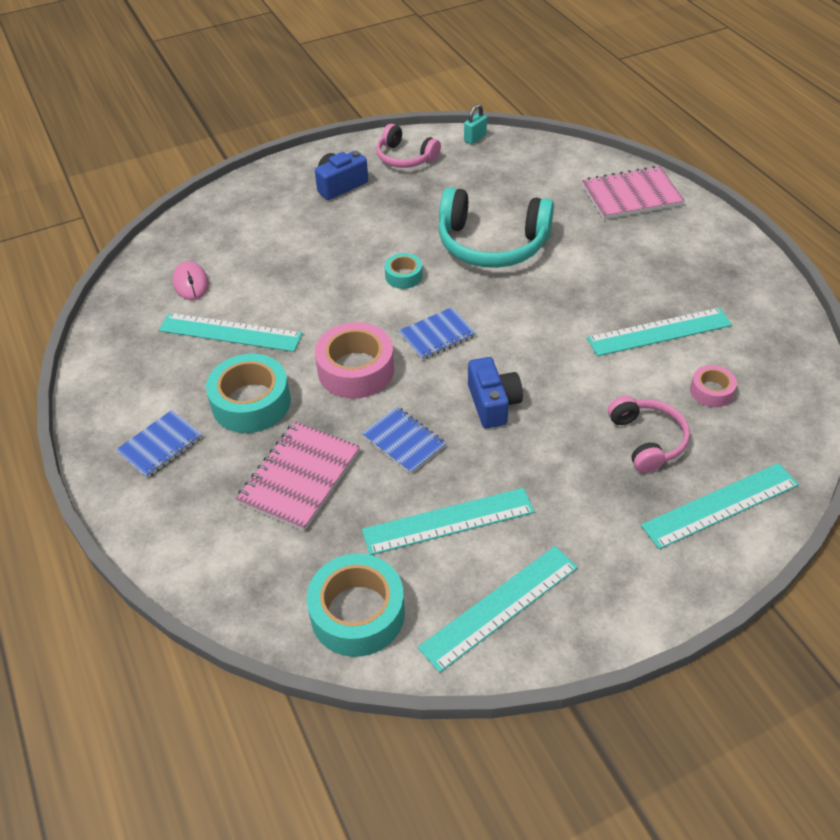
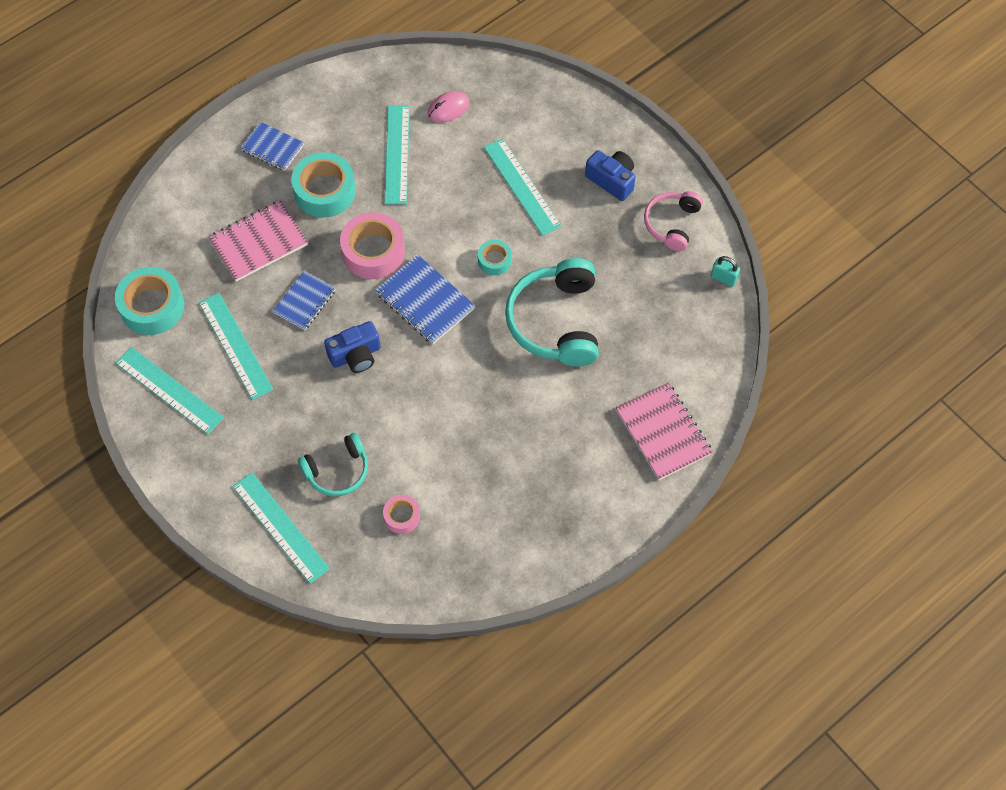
camera: 75 degrees right, 15 degrees up
(300, 477) = (258, 243): pink notebook -> pink notebook turned 45 degrees counterclockwise
(437, 335) = (425, 301): blue notebook -> blue notebook, size x1.52
(646, 440) = (337, 470): pink headphones -> turquoise headphones
(659, 332) = (467, 471): turquoise ruler -> turquoise ruler (522, 186)

